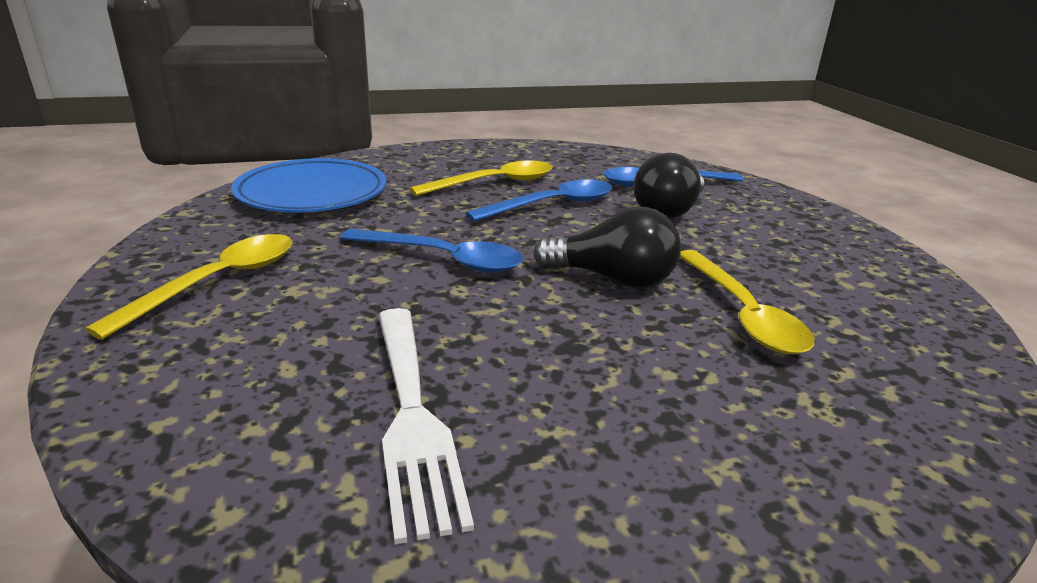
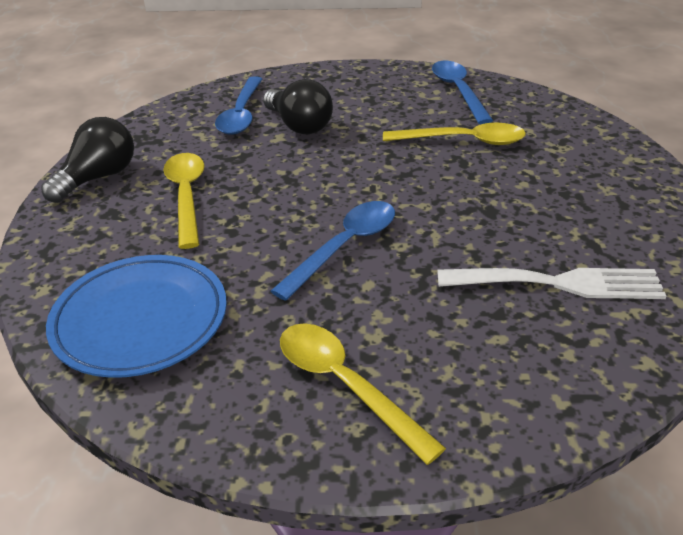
camera: 70 degrees left, 10 degrees up
(552, 205) = (259, 175): blue spoon -> blue spoon (458, 91)
(612, 279) = (405, 175): black light bulb -> black light bulb (98, 178)

